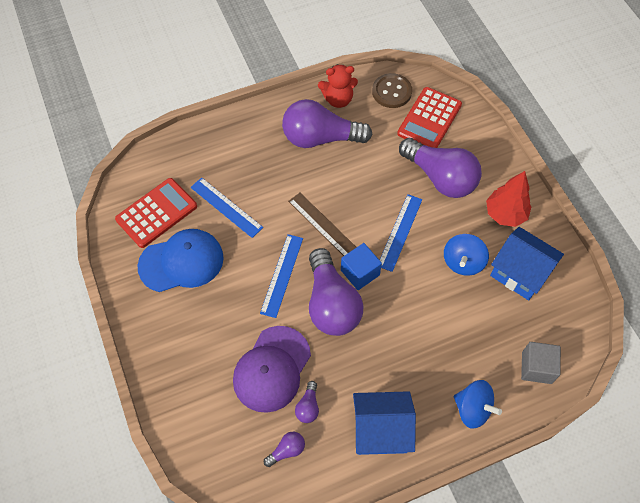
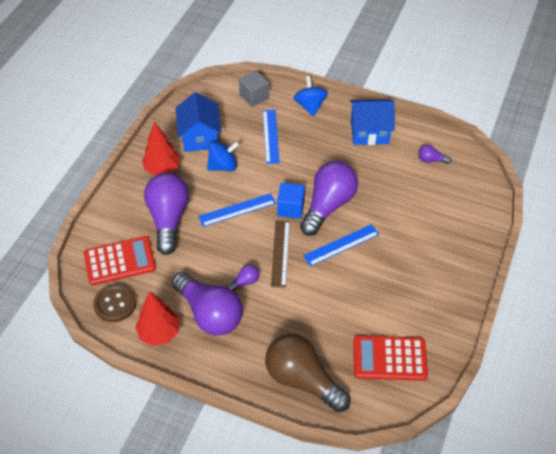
camera: 135 degrees left, 10 degrees down
(181, 262) = (402, 307): blue cap -> none
(206, 149) = (303, 380): none -> brown light bulb
(226, 207) = (333, 320): blue ruler -> blue ruler (271, 136)
(272, 369) = (401, 201): purple cap -> none
(308, 406) = (398, 169): purple light bulb -> purple light bulb (244, 282)
(338, 99) = (159, 333): red teddy bear -> red tree
(380, 430) = (369, 132): blue house -> blue house turned 45 degrees counterclockwise

